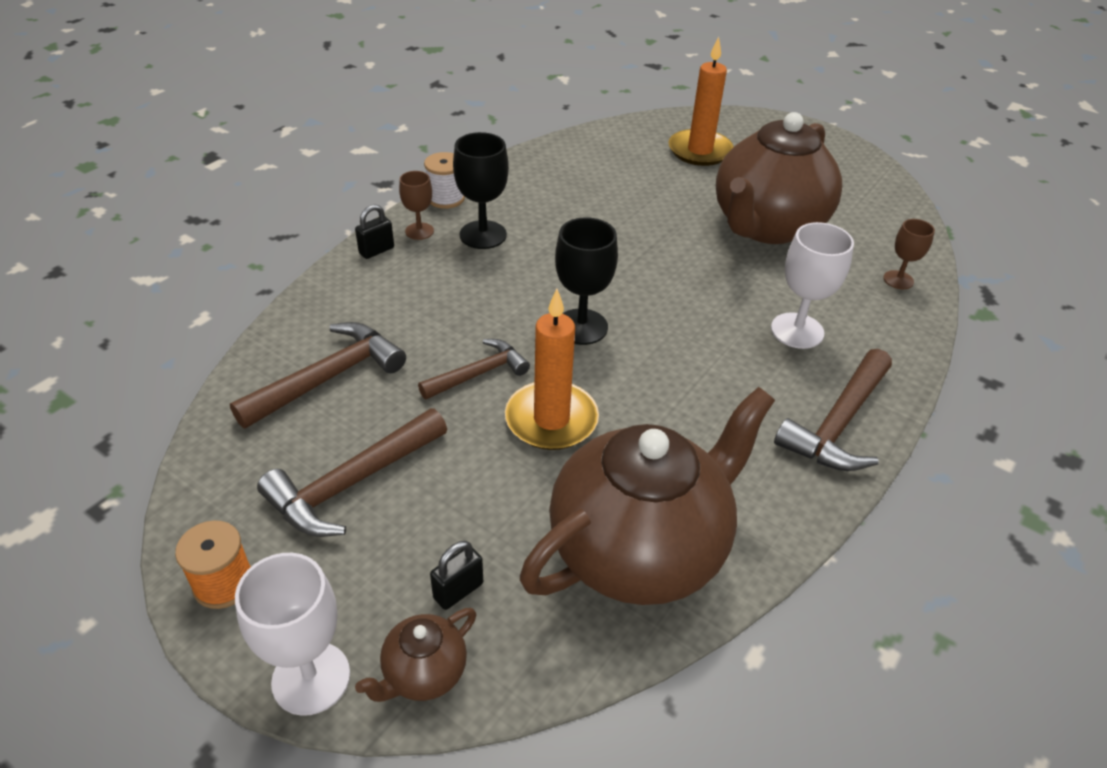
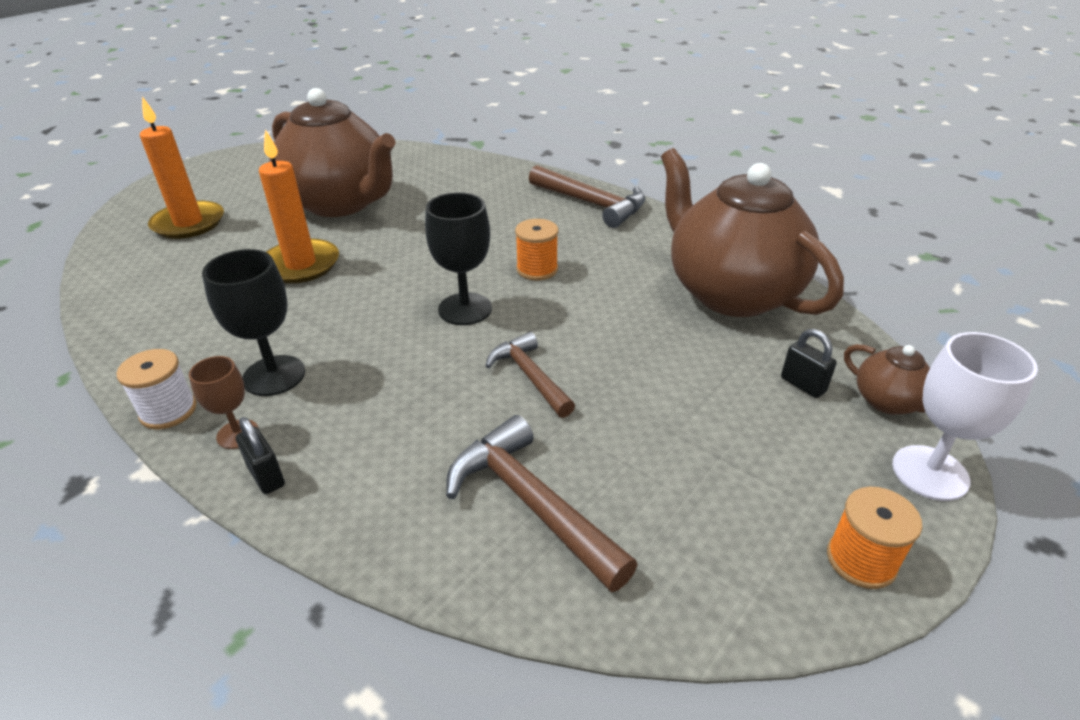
camera: 85 degrees left, 5 degrees down
(351, 483) = (698, 465): brown hammer -> none
(551, 419) = (595, 330): orange candle -> orange candle (301, 265)
(663, 375) = (537, 269): none -> orange spool
(797, 331) = (488, 206): white goblet -> none
(898, 280) = (434, 162): brown goblet -> none

